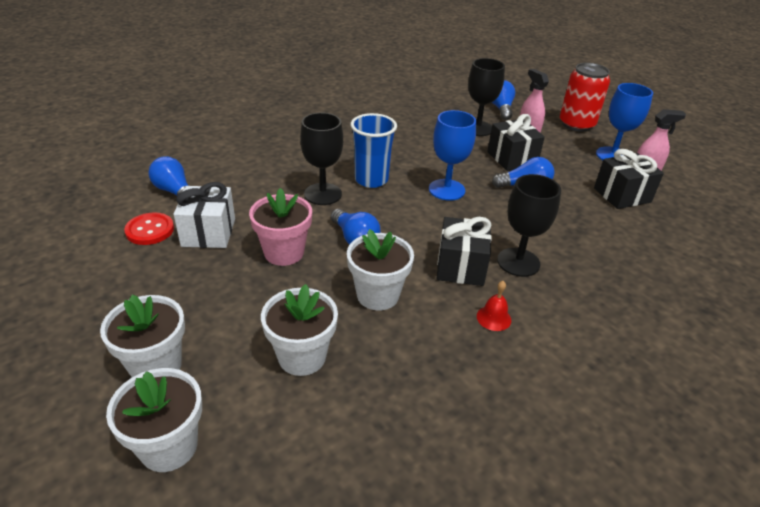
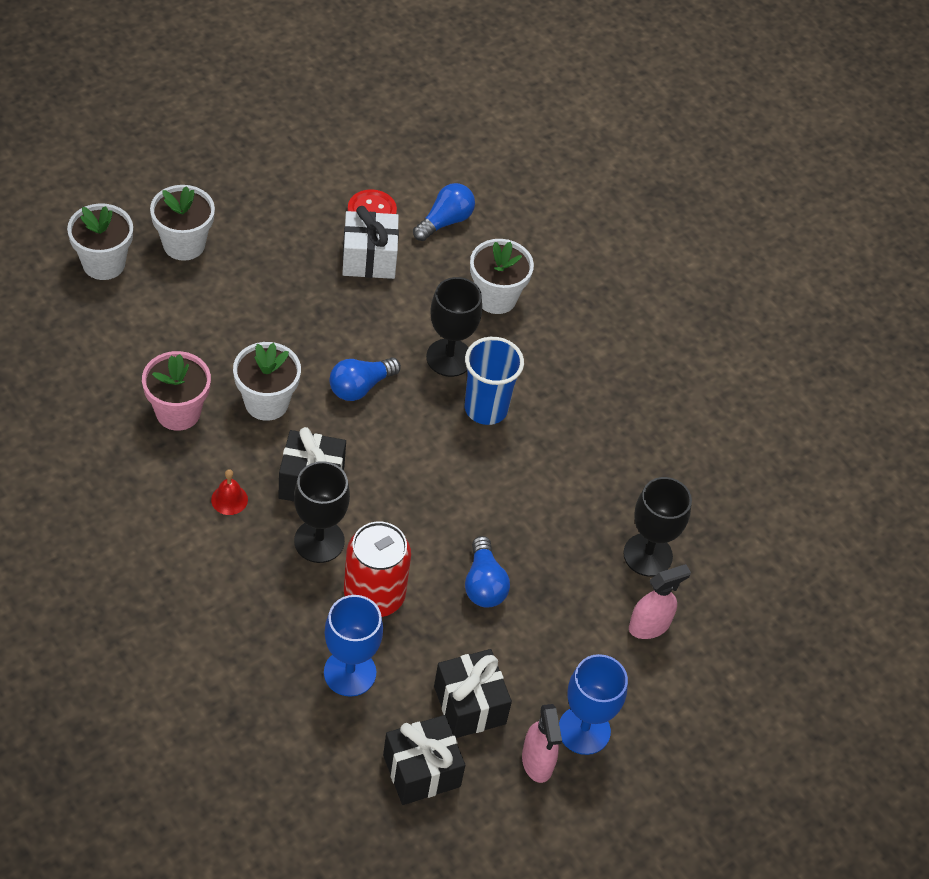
camera: 85 degrees right, 15 degrees up
(284, 252) = (335, 324): pink flower pot -> pink flower pot (178, 412)
(302, 357) = (187, 342): white flower pot -> white flower pot (496, 297)
(446, 190) = (468, 489): blue goblet -> blue goblet (350, 672)
(501, 109) = (724, 602): blue light bulb -> none
(512, 158) = (559, 584): black gift -> black gift (421, 771)
(576, 124) = (685, 707): red can -> red can (374, 595)

